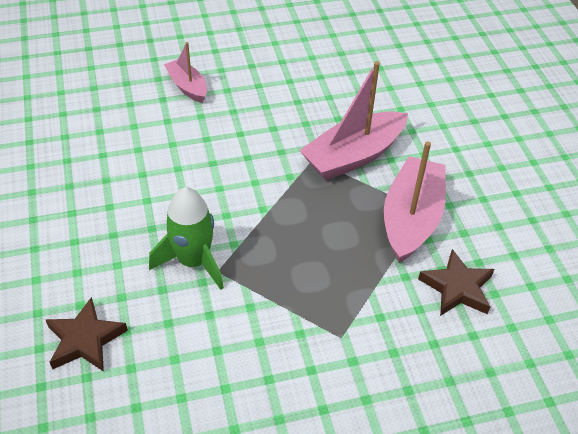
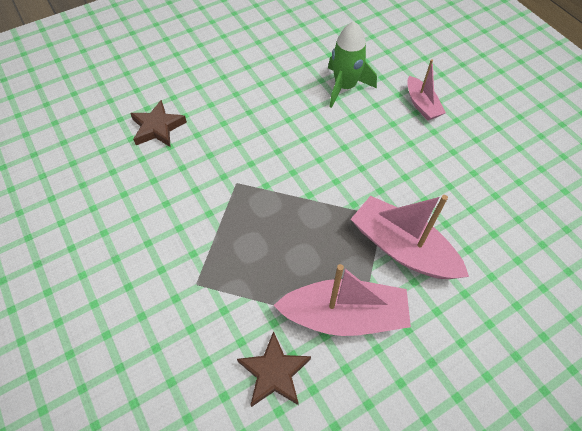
camera: 75 degrees right, 10 degrees up
(187, 87) = (421, 104): pink boat -> pink boat turned 120 degrees clockwise
(193, 261) = (240, 165): green rocket -> green rocket (345, 87)

